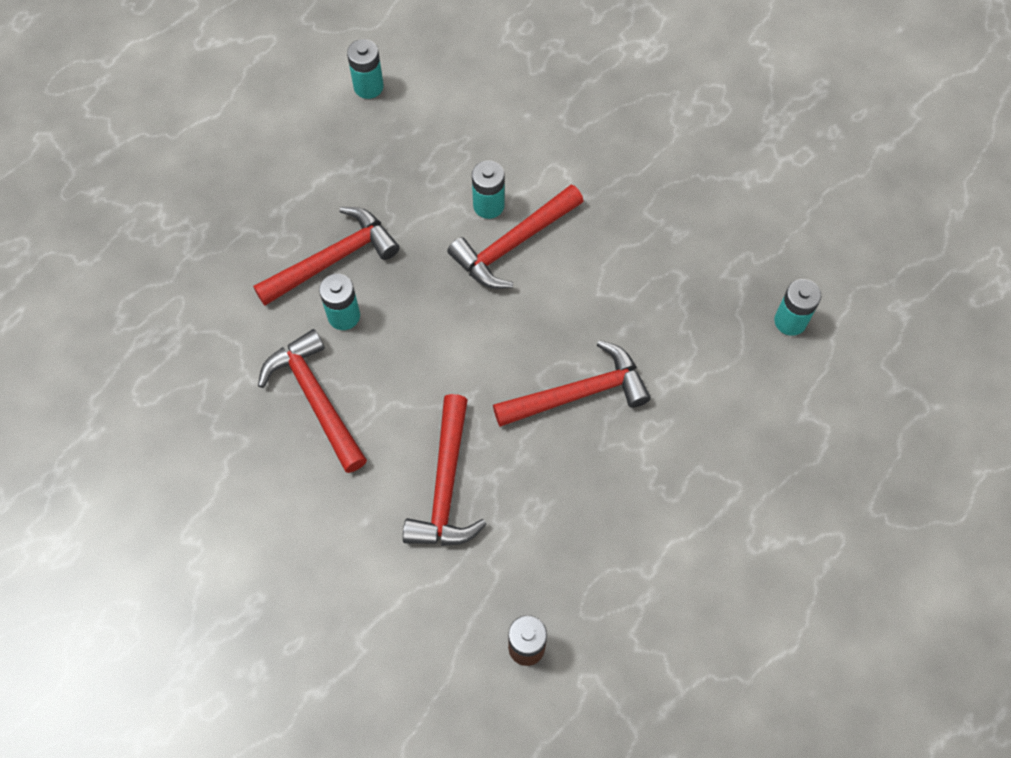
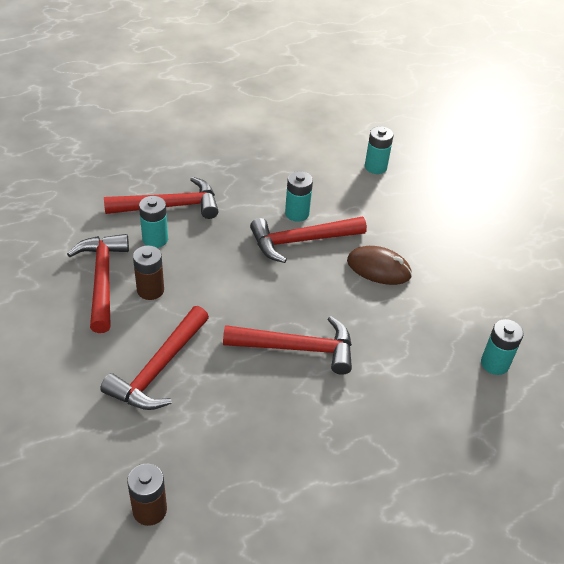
camera: 20 degrees right, 20 degrees down
(368, 87) = (254, 127): turquoise battery -> turquoise battery (375, 167)
(379, 389) = (150, 290): none -> brown battery
(617, 246) = (378, 268): none -> brown mouse

